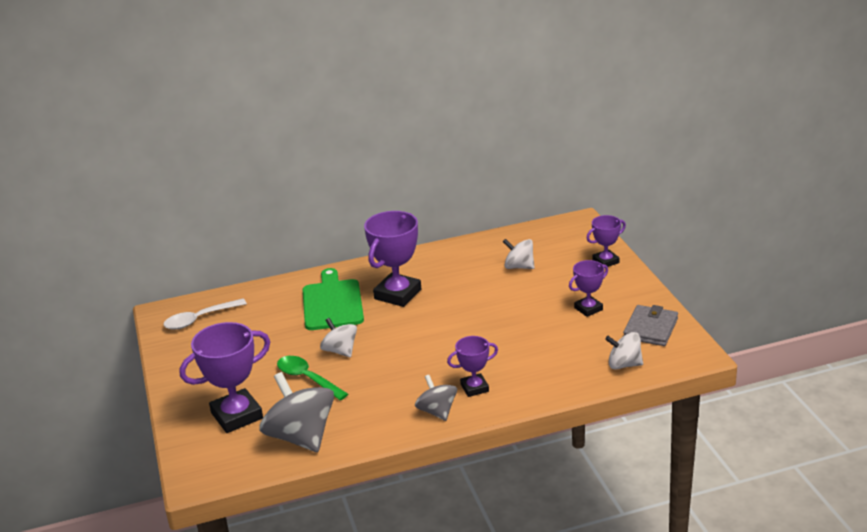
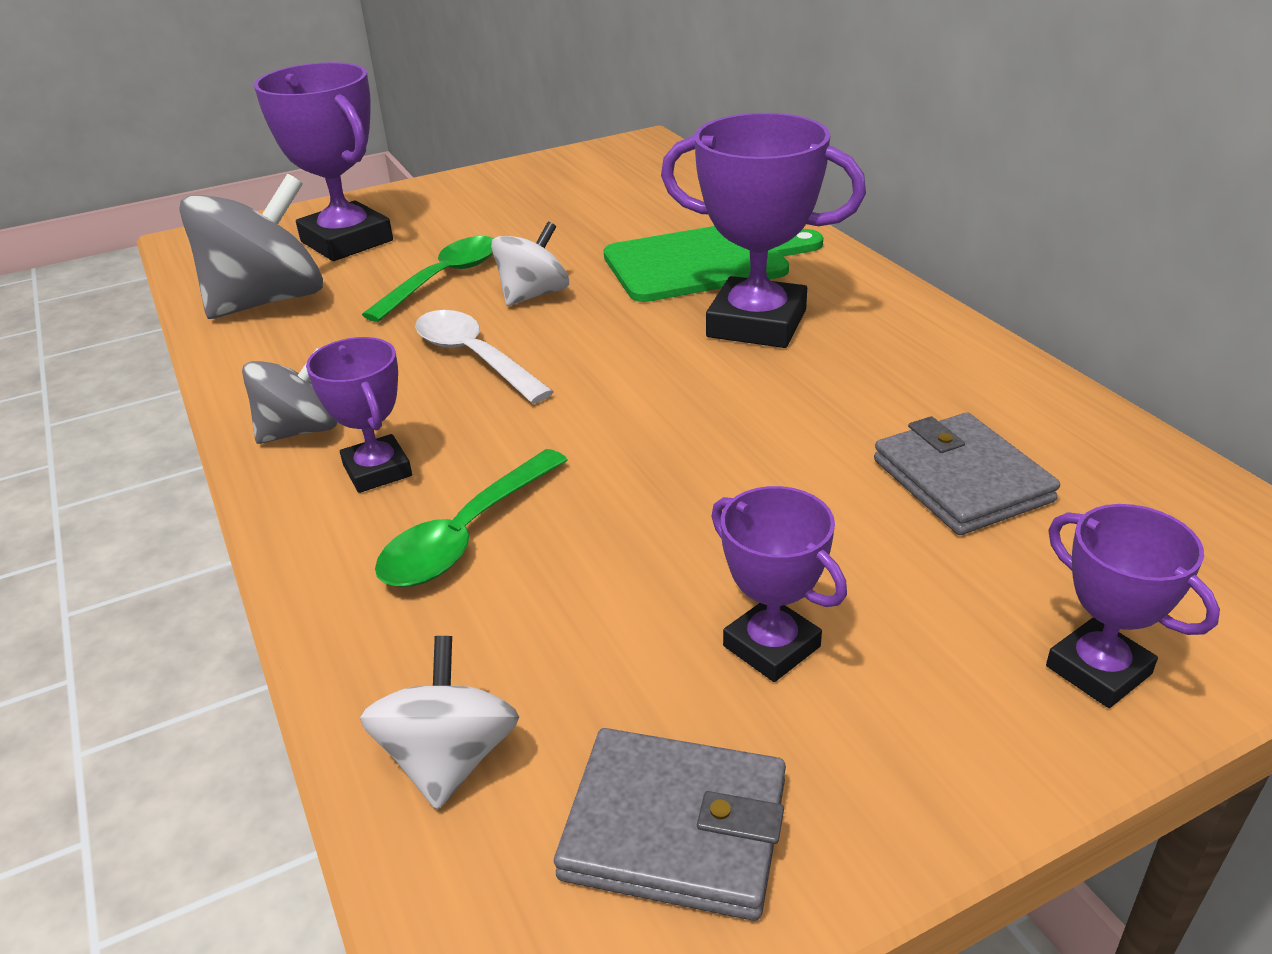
camera: 80 degrees right, 5 degrees up
(200, 319) = (626, 169): white spoon -> white spoon (474, 357)
(519, 267) = (961, 480): white spinning top -> grey wallet
(522, 365) = (467, 535): none -> green spoon

